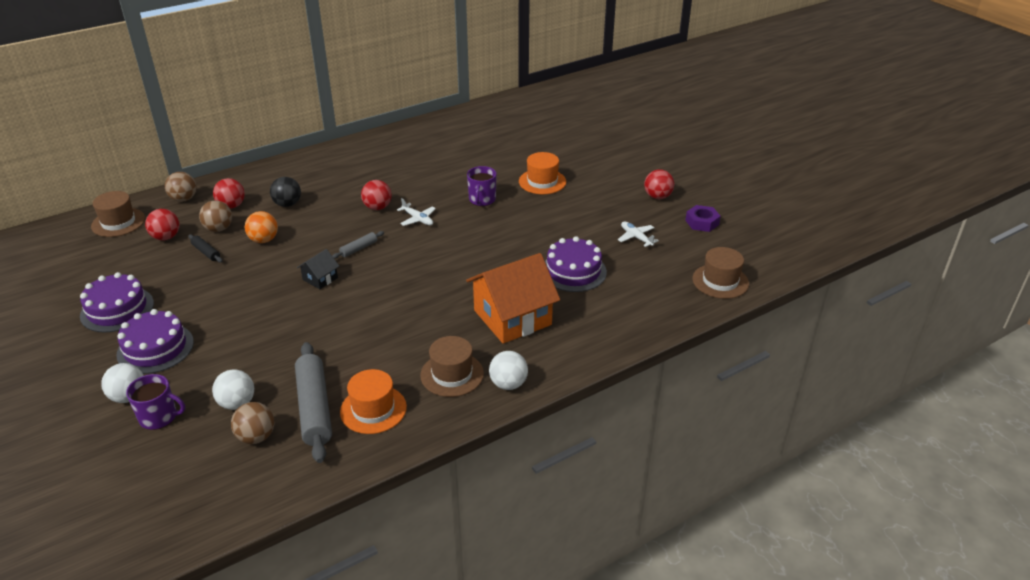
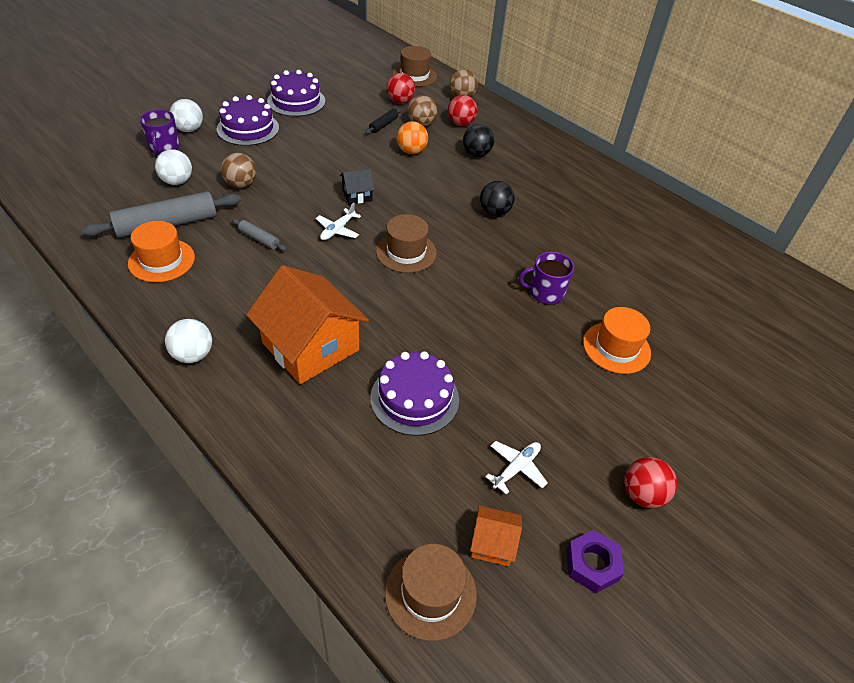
camera: 75 degrees right, 10 degrees up
(256, 437) = (134, 199): brown ball -> brown ball (241, 184)
(320, 279) = (357, 195): black house -> black house turned 45 degrees counterclockwise
(359, 249) = (414, 211): grey rolling pin -> grey rolling pin (259, 239)
(377, 207) = (494, 212): red ball -> black ball
(417, 219) = (483, 245): white plane -> white plane (337, 230)
(452, 374) = (210, 308): brown hat -> brown hat (406, 252)
(688, 254) = (493, 543): none -> orange house

